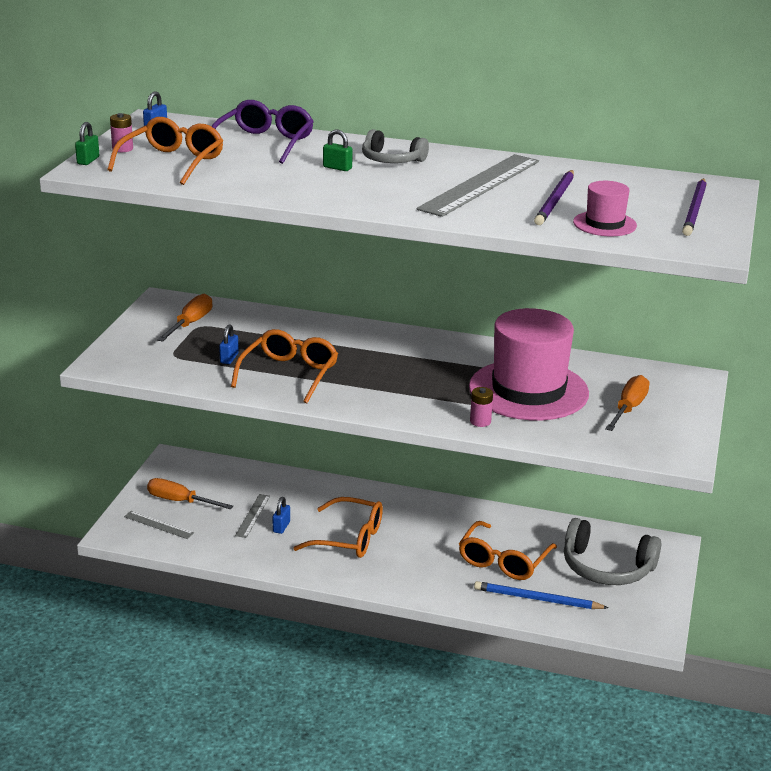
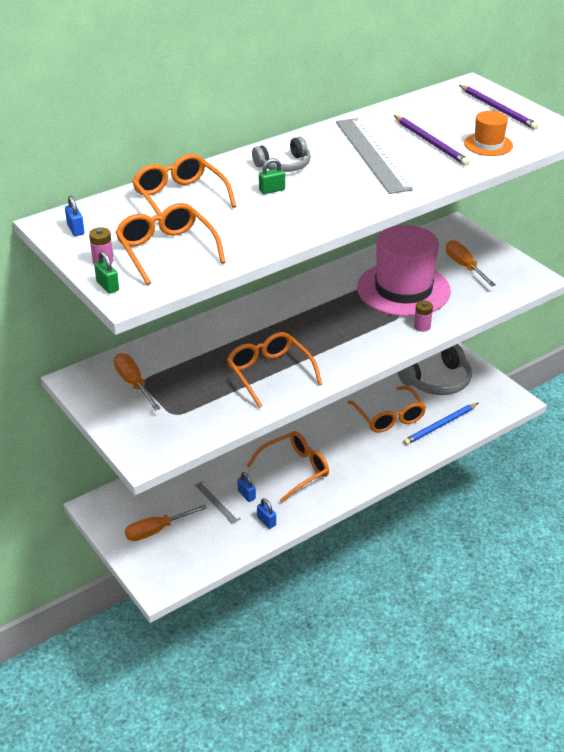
camera: 50 degrees left, 10 degrees up
(158, 525) = (174, 556): grey ruler -> none
(229, 358) = (212, 390): blue padlock -> blue padlock (266, 521)
(264, 143) = (180, 198): purple glasses -> orange glasses
(604, 224) = (488, 144): pink hat -> orange hat

